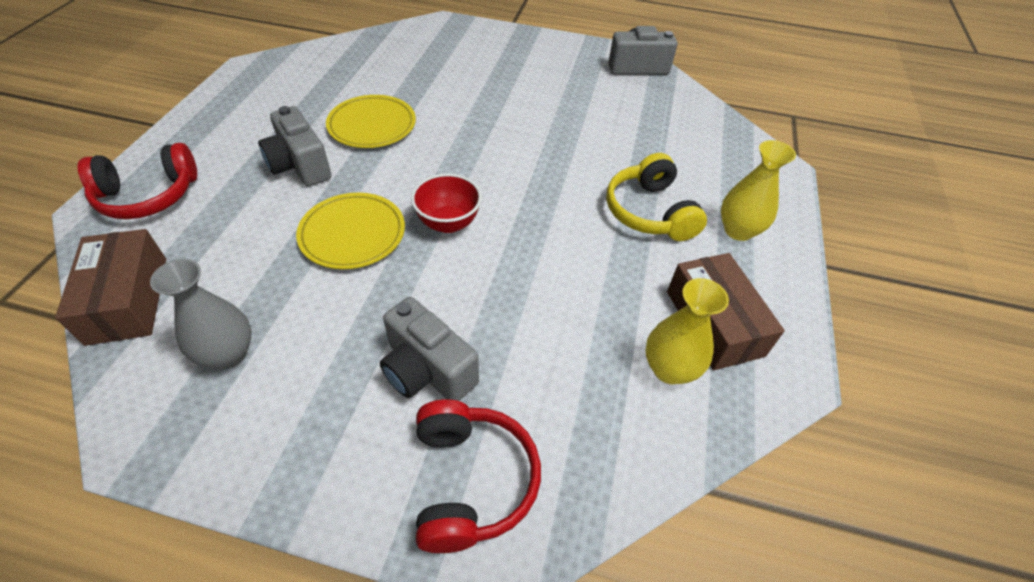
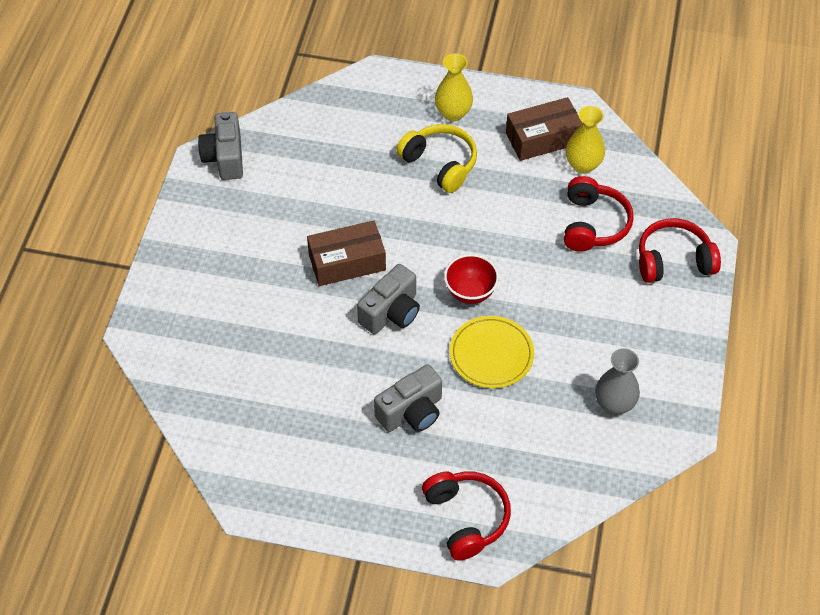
camera: 90 degrees left, 5 degrees up
(127, 300) = (579, 484): brown box -> brown box (347, 262)
(372, 125) = (345, 367): yellow plate -> none
(427, 370) = (606, 290): grey camera -> grey camera (391, 312)
(552, 368) = (593, 224): none -> red headphones
(649, 212) = (440, 164): yellow headphones -> yellow headphones turned 120 degrees counterclockwise

